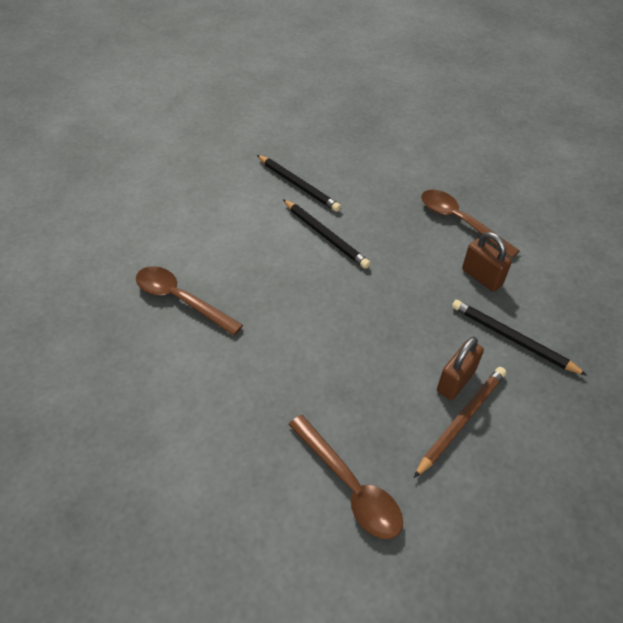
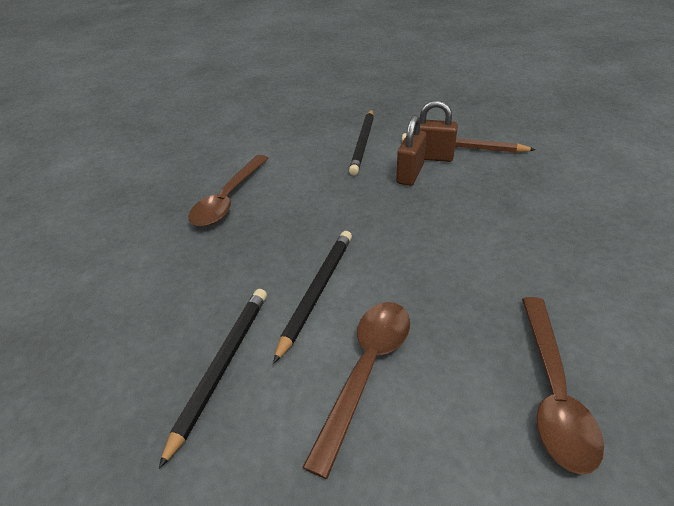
camera: 115 degrees left, 10 degrees down
(350, 485) = (577, 176): brown spoon -> brown spoon (366, 371)
(481, 277) = (303, 170): brown padlock -> brown padlock (410, 174)

